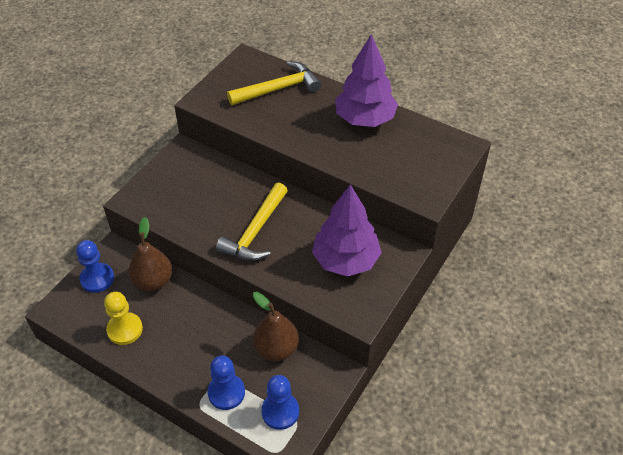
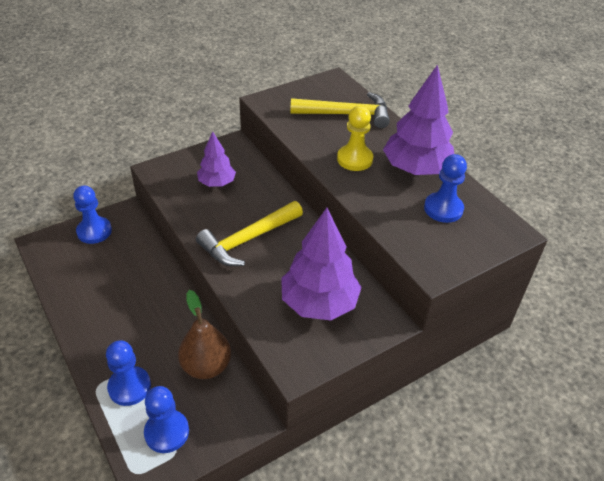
camera: 25 degrees right, 5 degrees down
(125, 329) = (84, 285): yellow pawn -> yellow pawn (354, 159)
(153, 281) = (139, 253): brown pear -> none
(194, 192) = (217, 183): none -> purple tree
(405, 146) = (443, 209): none -> blue pawn

